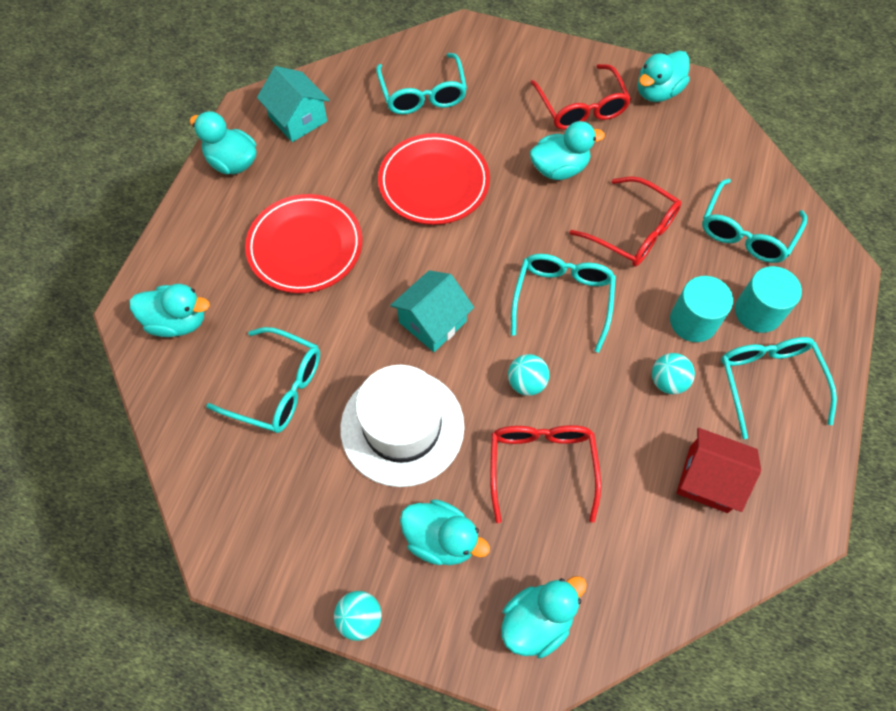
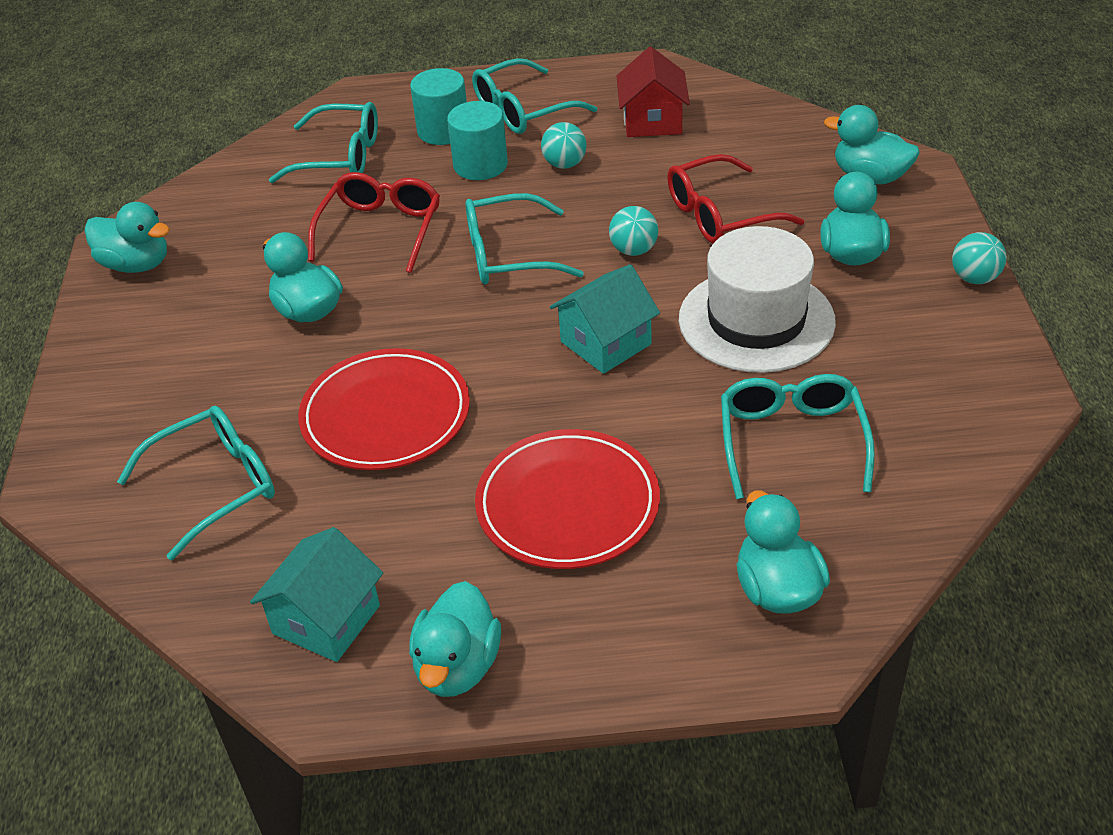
camera: 110 degrees left, 20 degrees down
(432, 322) = (605, 343): turquoise house -> turquoise house turned 60 degrees counterclockwise
(581, 107) = (188, 321): red glasses -> none

